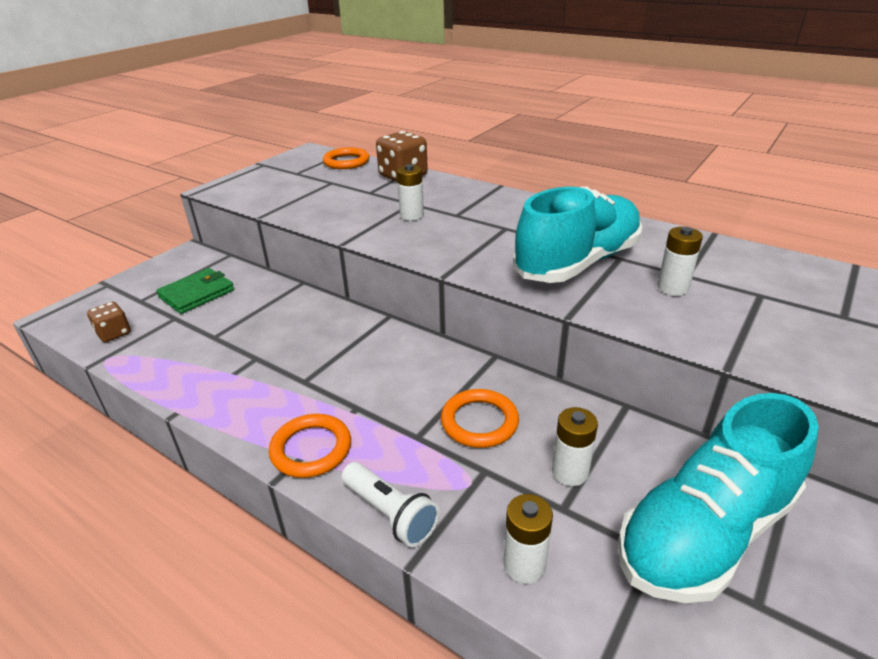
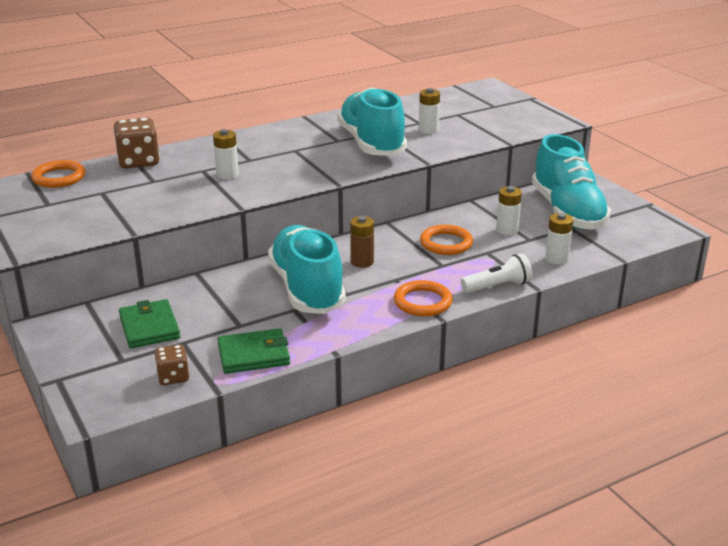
camera: 65 degrees left, 5 degrees down
(159, 363) = (253, 355): none -> green wallet
(302, 352) = (307, 289): none -> turquoise shoe
(383, 369) = (362, 262): none -> brown battery

